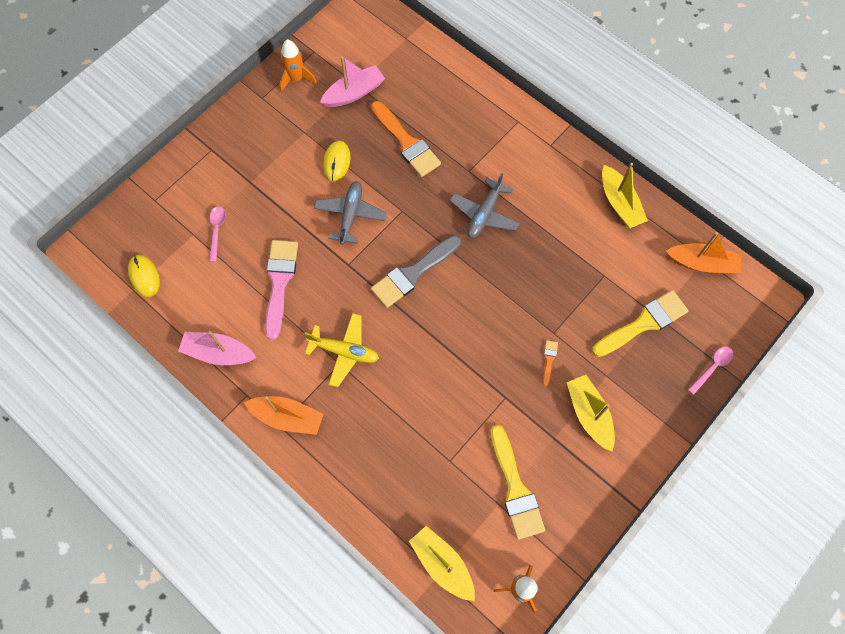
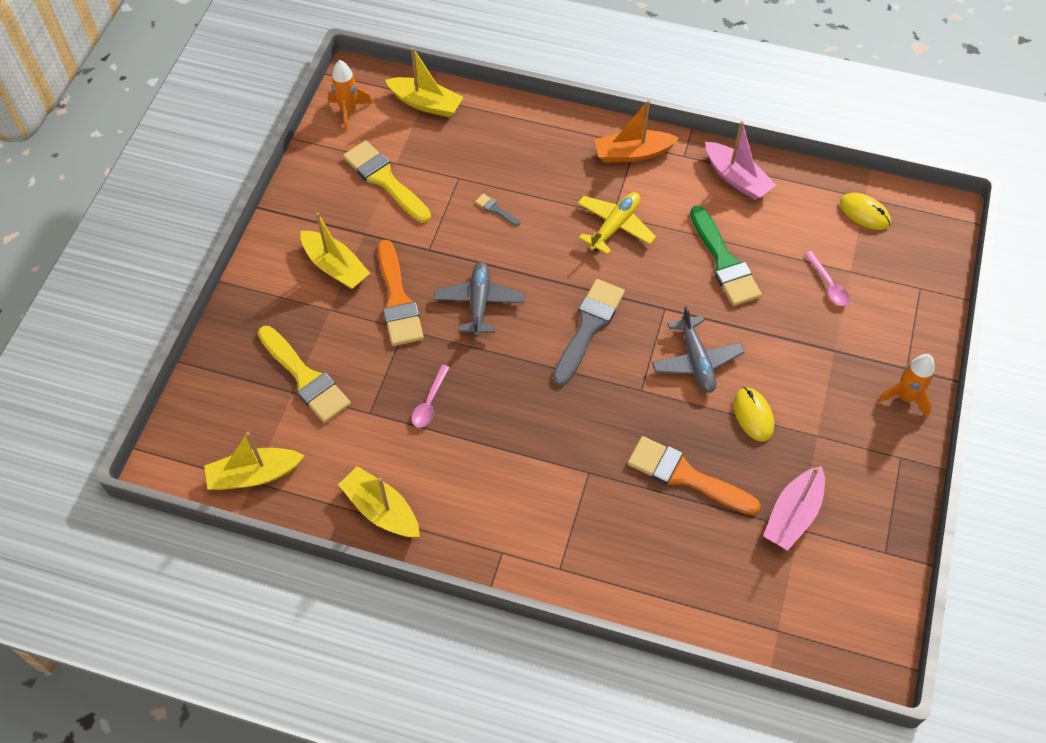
camera: 155 degrees right, 10 degrees down
(218, 353) = (736, 178): pink boat -> pink boat turned 60 degrees clockwise
(279, 282) = (724, 262): pink brush -> green brush
(296, 79) = (878, 502): orange rocket -> orange rocket (905, 397)
(344, 351) = (615, 226): yellow plane -> yellow plane turned 135 degrees clockwise
(433, 412) = (495, 209): none -> grey brush
(484, 214) = (542, 426): grey plane -> grey plane (479, 303)
(549, 360) = (398, 300): orange brush -> orange brush, size x2.29
(643, 323) = (305, 378): yellow brush -> yellow brush turned 75 degrees counterclockwise
(702, 263) = (254, 475): orange boat -> yellow boat
(712, 368) = (214, 362): pink spoon -> pink spoon (429, 402)

